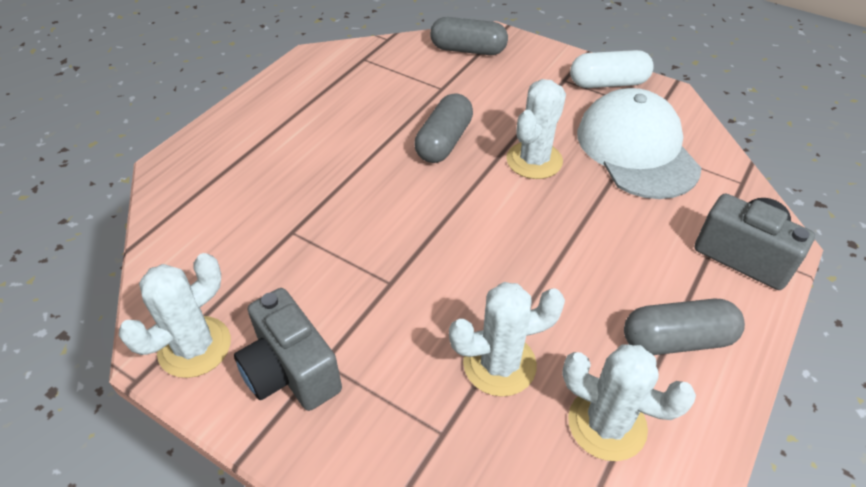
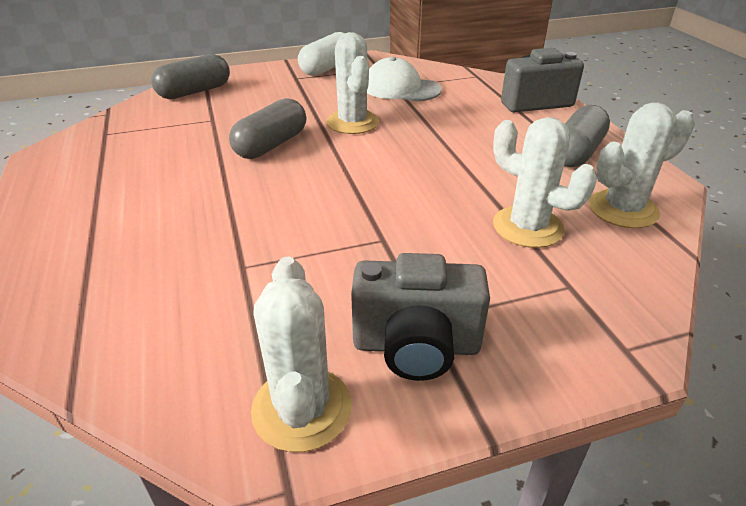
camera: 50 degrees left, 10 degrees down
(444, 142) = (271, 145): grey capsule -> grey capsule turned 60 degrees clockwise
(499, 364) = (528, 227): white cactus -> white cactus turned 75 degrees counterclockwise
(636, 149) = (401, 88): white cap -> white cap, size x0.67

